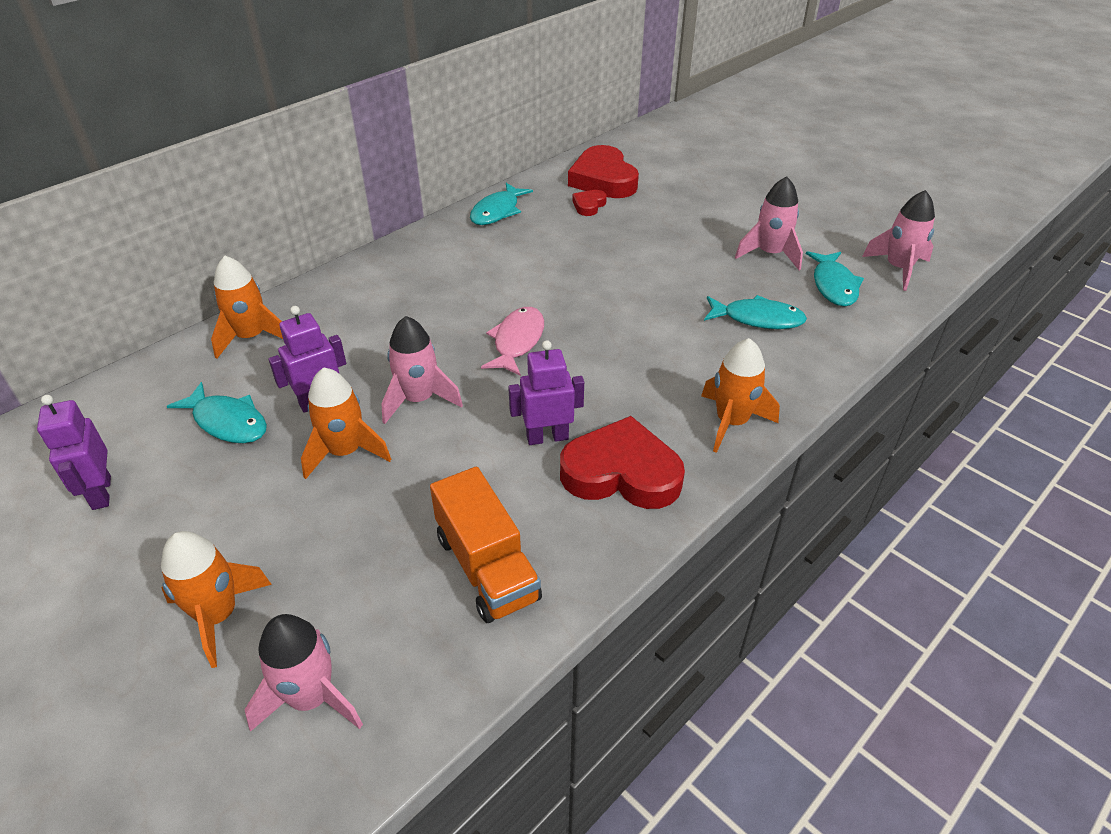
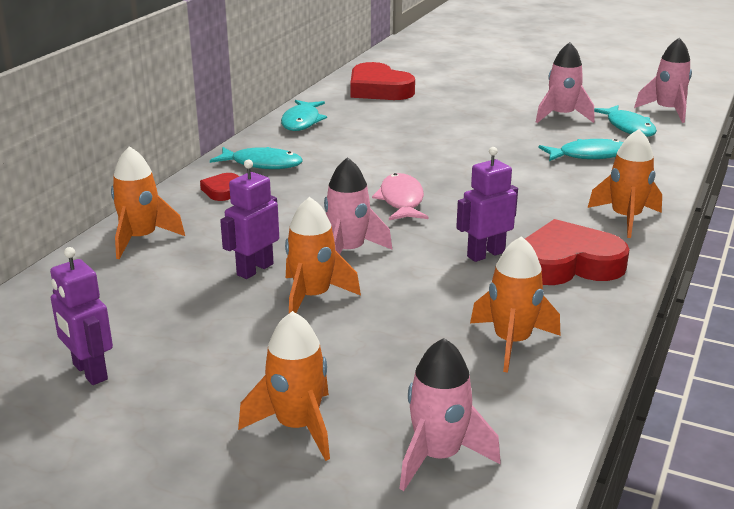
camera: 20 degrees left, 15 degrees down
(228, 422) = (175, 299): turquoise fish -> turquoise fish (262, 164)
(487, 567) = (512, 342): orange truck -> orange rocket
(589, 205) = (381, 107): red heart -> red heart (221, 190)

